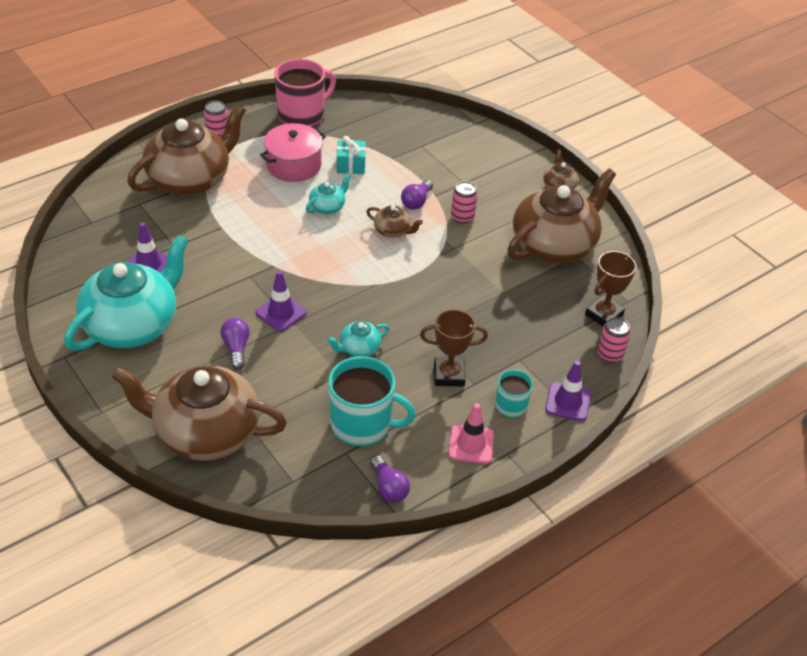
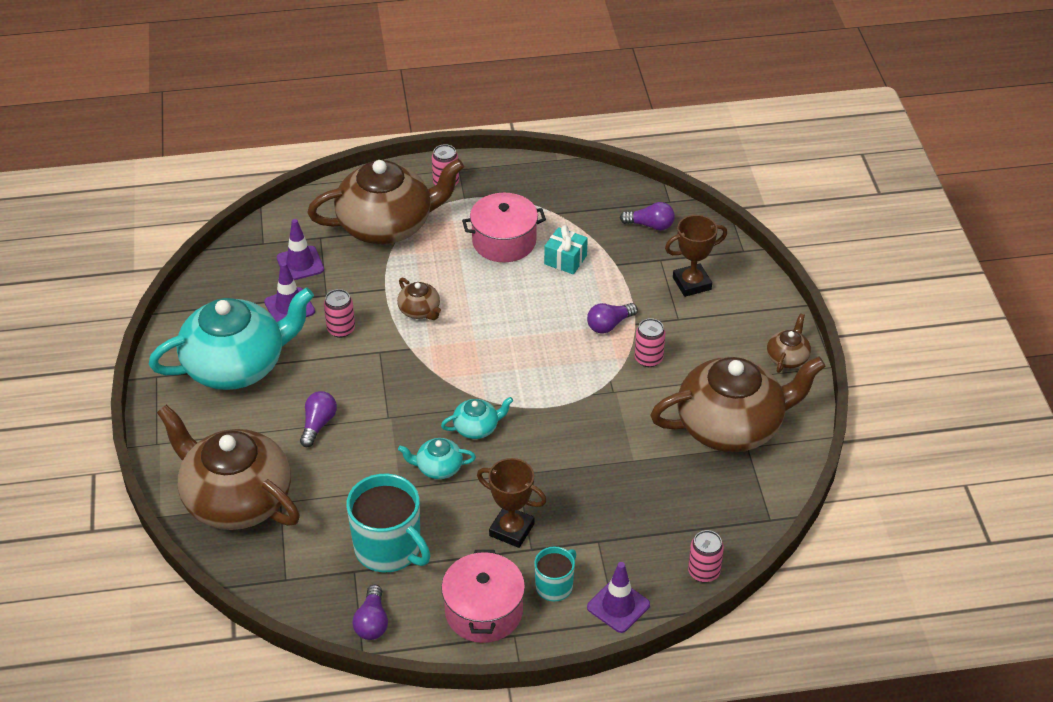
camera: 30 degrees right, 0 degrees up
(205, 269) = (341, 329): none -> pink can
(281, 313) = (385, 402): purple traffic cone -> purple traffic cone (300, 264)
(302, 115) = (551, 185): pink mug -> none
(328, 207) = (509, 300): turquoise teapot -> turquoise teapot (477, 428)
(392, 231) = (560, 350): brown teapot -> brown teapot (420, 311)
(397, 124) = (650, 225): none -> purple light bulb
(471, 444) = (484, 611): pink traffic cone -> pink pot
(604, 315) = (730, 525): brown trophy -> brown trophy (692, 283)

